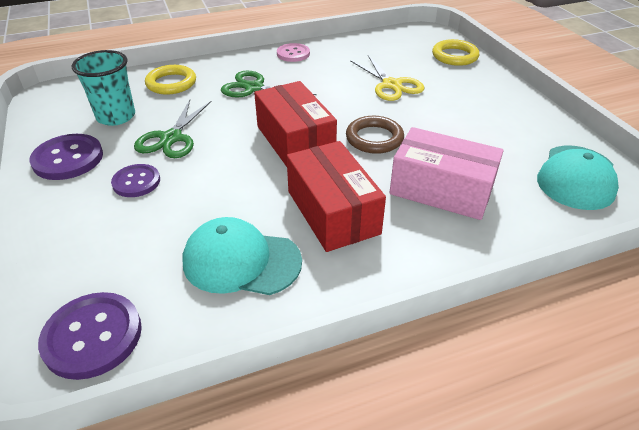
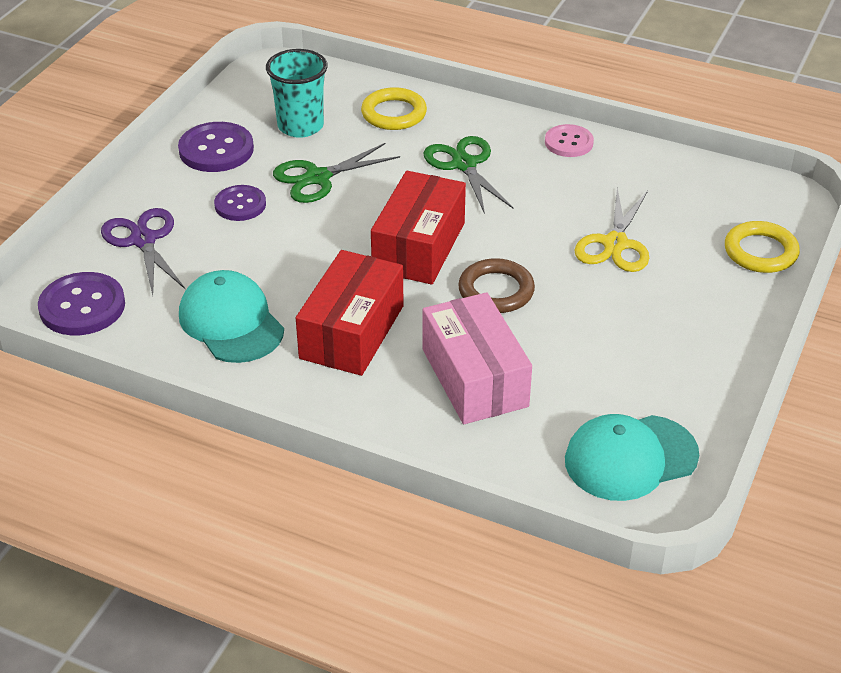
camera: 45 degrees right, 0 degrees up
(85, 249) = (143, 240): none -> purple scissors

